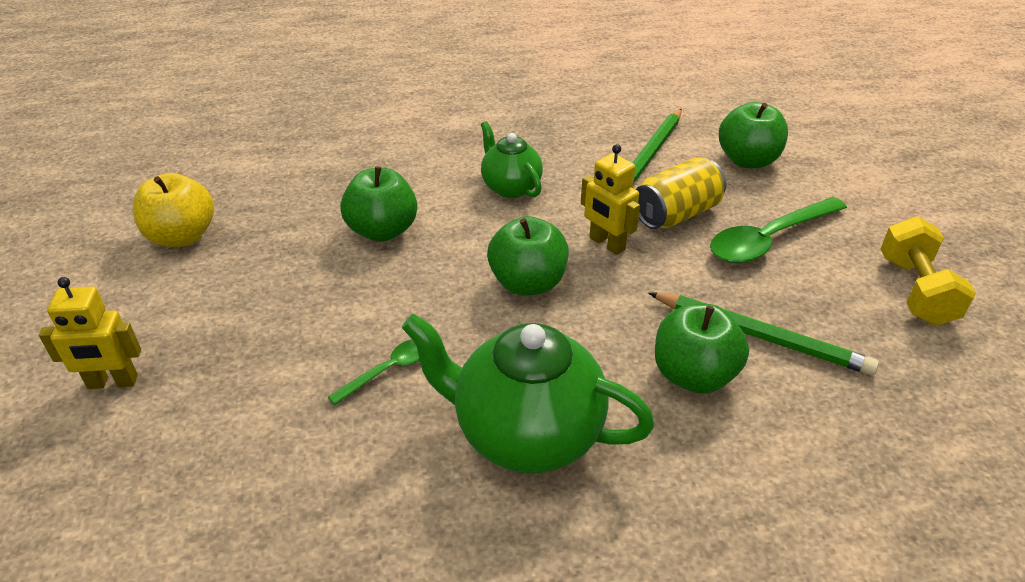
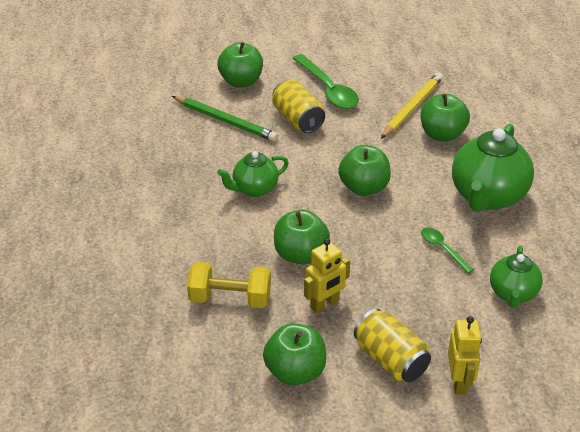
camera: 85 degrees left, 0 degrees up
(175, 314) = (390, 360): none -> yellow can
(182, 236) = (295, 372): yellow apple -> green apple
(275, 456) = (513, 294): none -> green teapot
(606, 244) = (326, 151): yellow robot -> yellow robot (325, 304)
(760, 336) = (412, 108): green pencil -> yellow pencil
(915, 291) = (377, 52): yellow dumbbell -> yellow dumbbell (230, 299)

